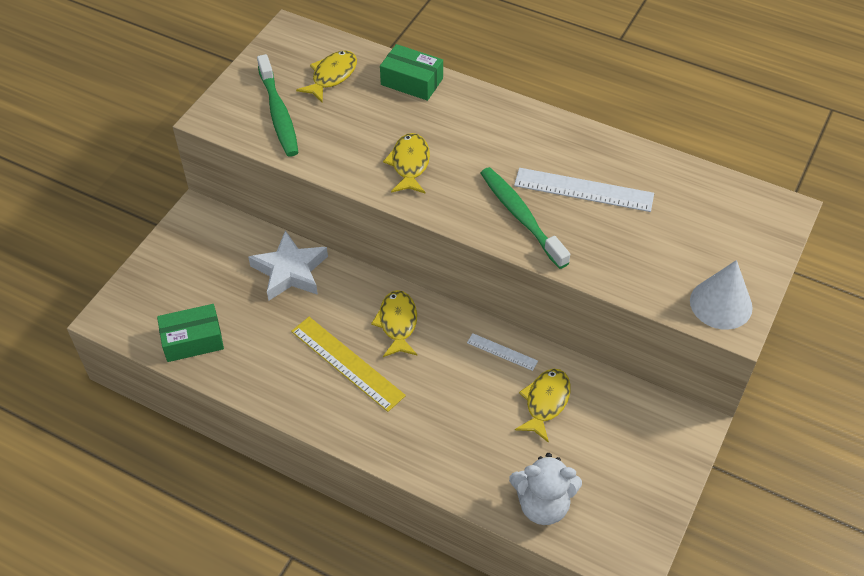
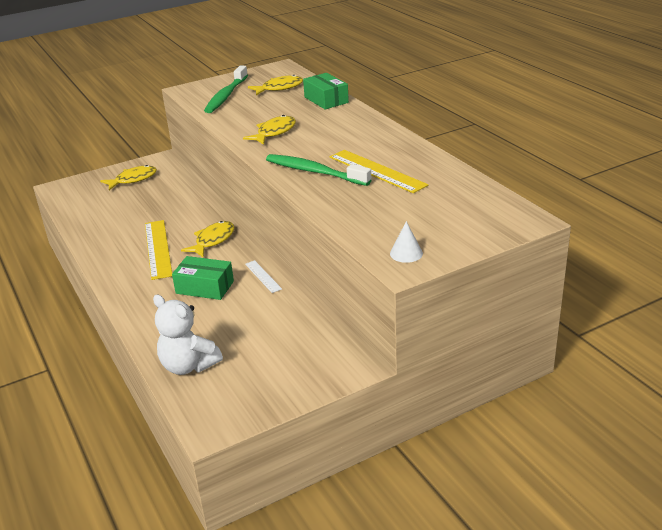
camera: 35 degrees right, 20 degrees down
(193, 340) = (87, 210): green box -> green box (205, 287)
(290, 271) = (180, 198): white star -> none
(521, 216) = (314, 172): green toothbrush -> green toothbrush turned 60 degrees counterclockwise
(545, 402) = (260, 312): yellow fish -> yellow fish (133, 179)
(583, 189) = (377, 171): white ruler -> yellow ruler
(721, 304) = (406, 253): white cone -> white cone, size x0.56

